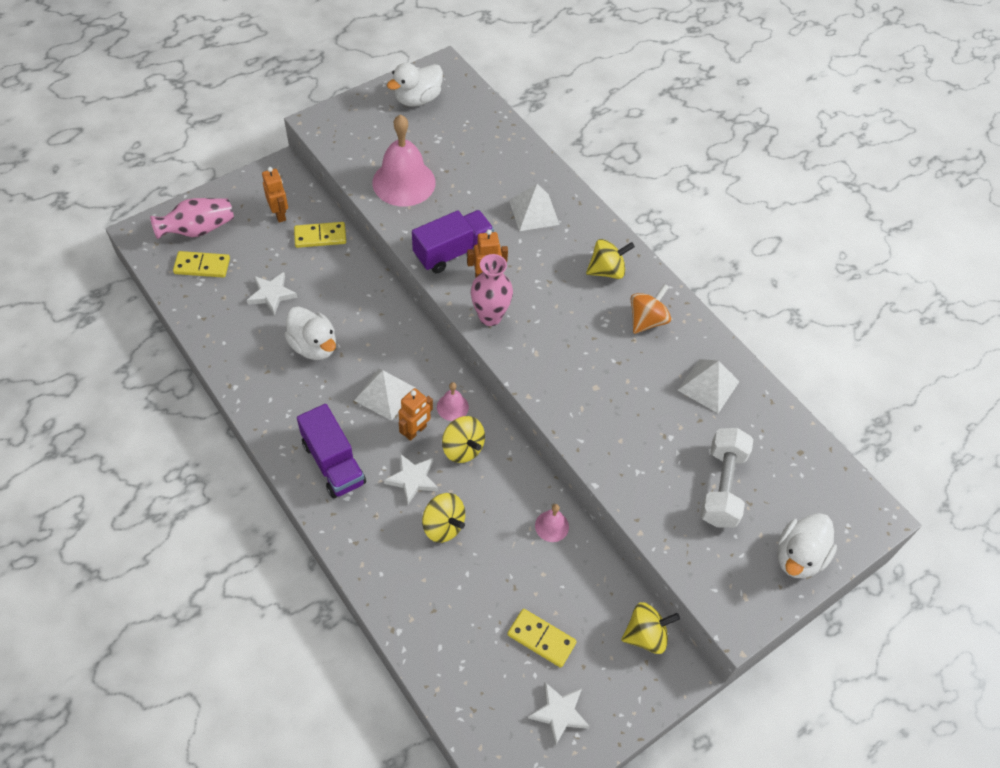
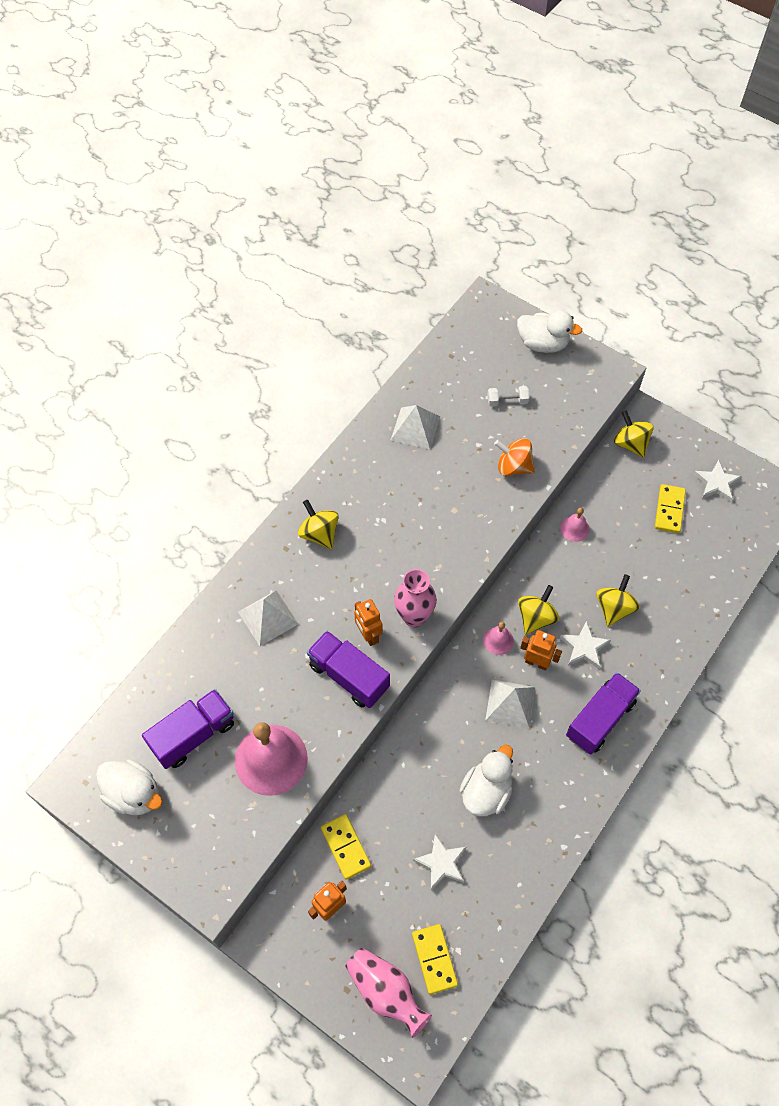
camera: 105 degrees left, 5 degrees up
(448, 141) = (193, 735): none -> purple truck
(647, 320) = (365, 488): orange spinning top -> orange spinning top (513, 466)
(722, 486) = (507, 401): white dumbbell -> white dumbbell, size x0.51

